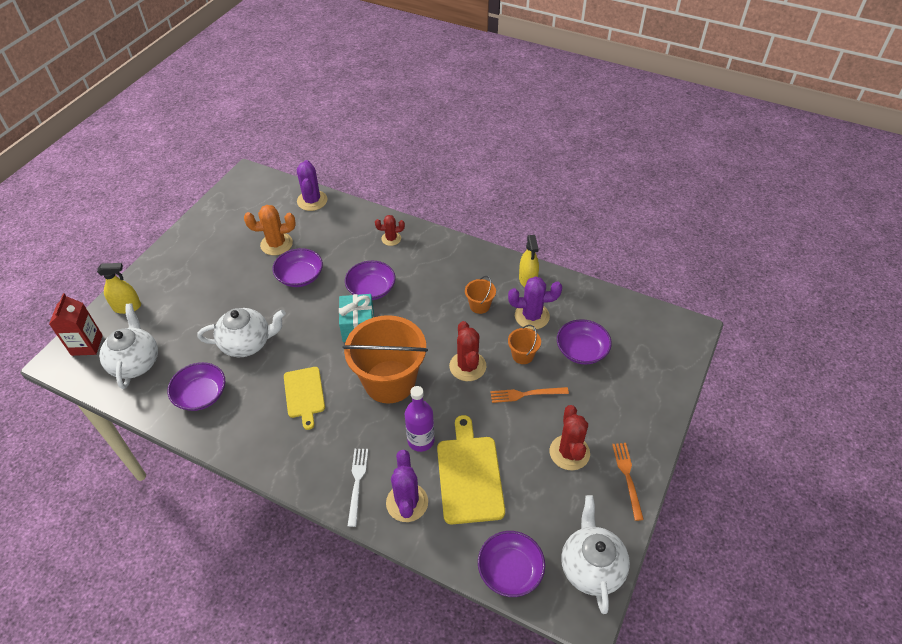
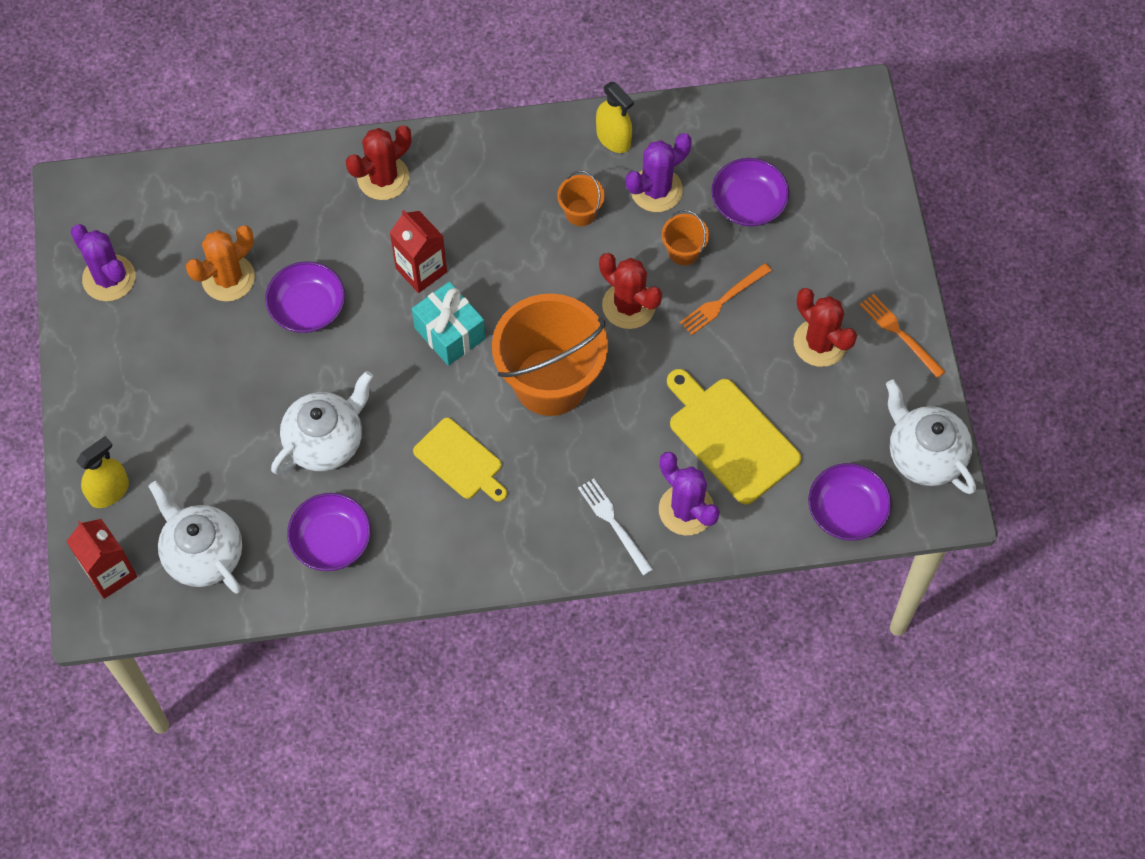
camera: 35 degrees left, 15 degrees up
(312, 201) = (215, 179): purple cactus -> purple cactus (109, 278)
(371, 289) = (421, 270): purple bowl -> red carton
(391, 239) = (383, 178): red cactus -> red cactus, size x1.61
(421, 440) = (645, 431): purple bottle -> none

